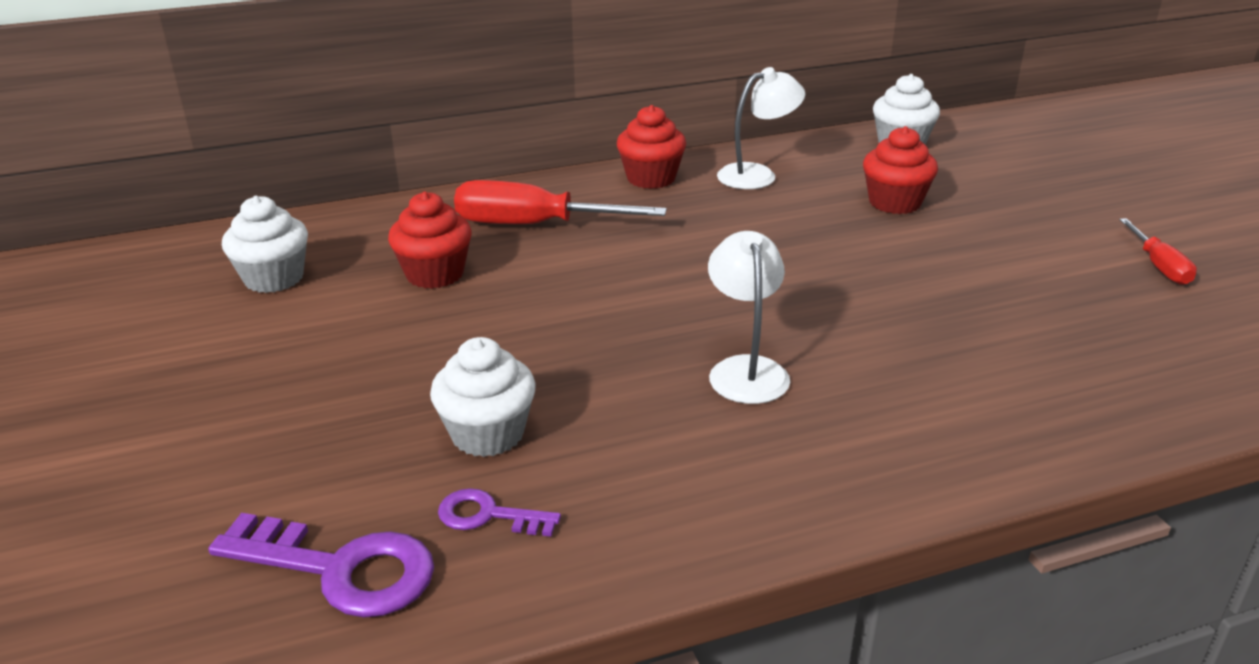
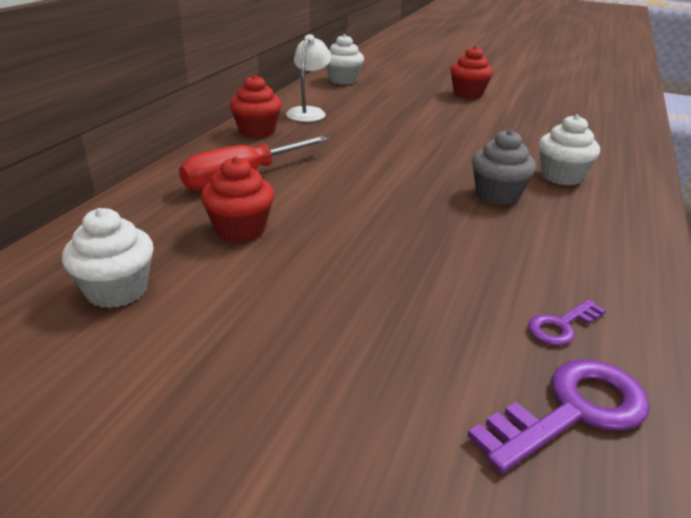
camera: 50 degrees left, 0 degrees up
(488, 434) = (468, 290): white cupcake -> white cupcake (561, 176)
(745, 369) = (497, 195): white lamp -> grey cupcake
(895, 203) = (394, 104): red cupcake -> red cupcake (468, 94)
(1159, 266) = (527, 96): red screwdriver -> none

